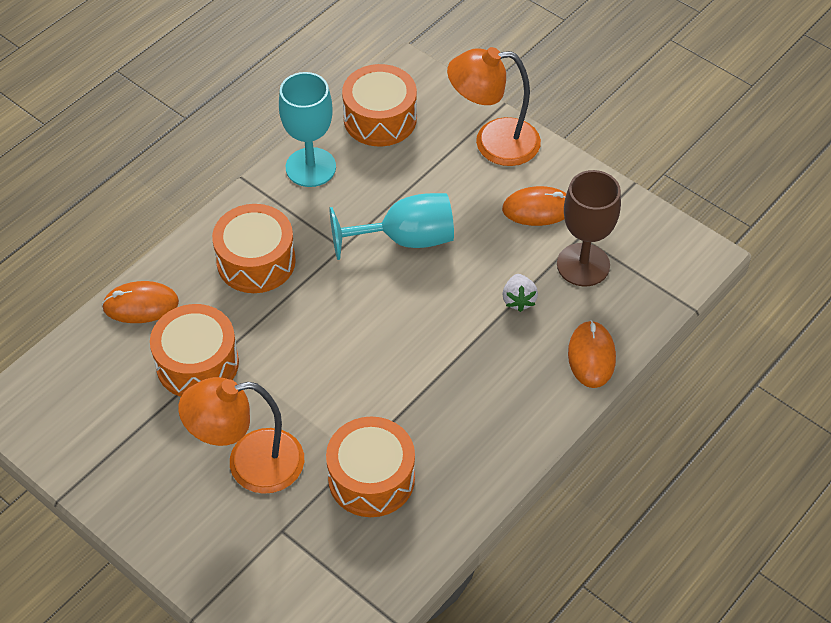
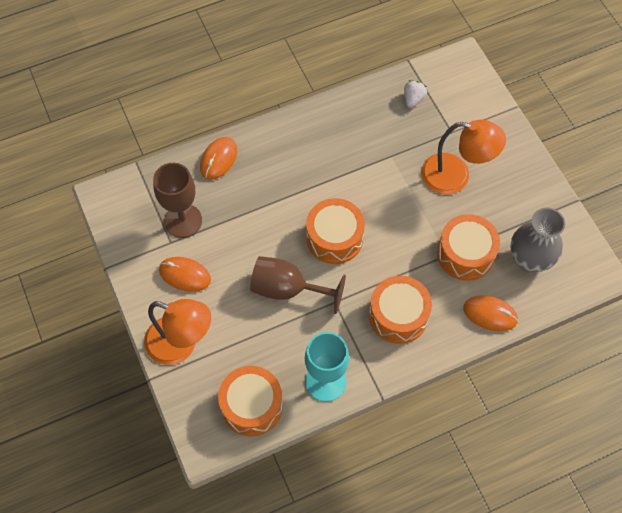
camera: 155 degrees left, 10 degrees up
(107, 389) = (529, 259): none -> grey vase
(371, 478) = (388, 140): orange drum -> orange drum (334, 238)
(406, 239) = (287, 289): turquoise goblet -> brown goblet
(518, 300) = (239, 213): white strawberry -> white strawberry (413, 99)

